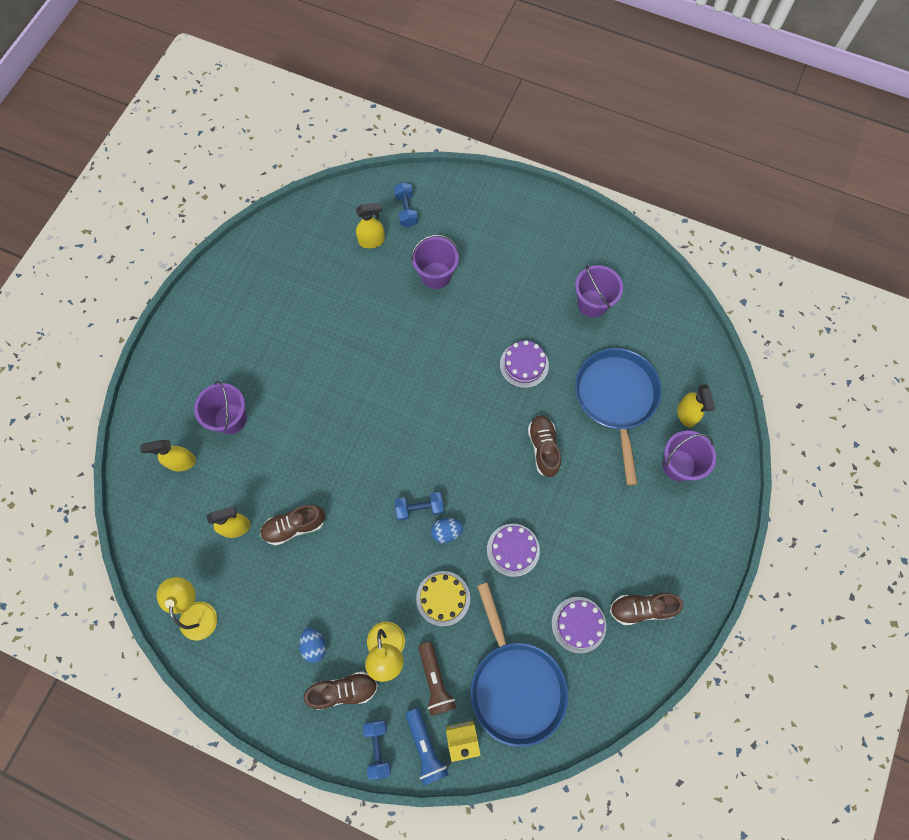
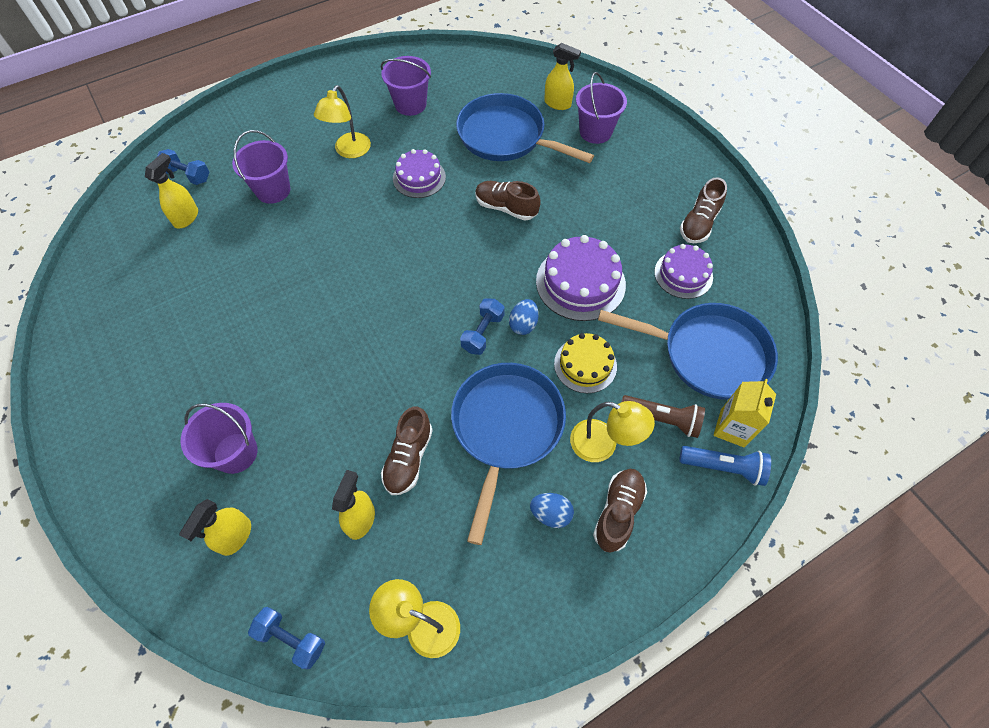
camera: 55 degrees left, 10 degrees down
(356, 575) = (506, 428): none -> blue pan
(378, 748) = (698, 513): blue dumbbell -> blue dumbbell (291, 639)
(510, 297) = (349, 151): none -> yellow lamp
(513, 550) = (580, 283): purple cake -> purple cake, size x1.53

